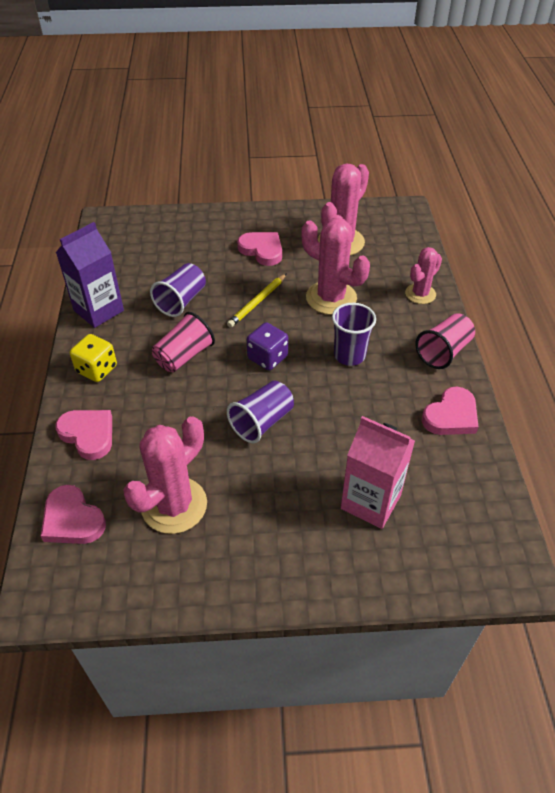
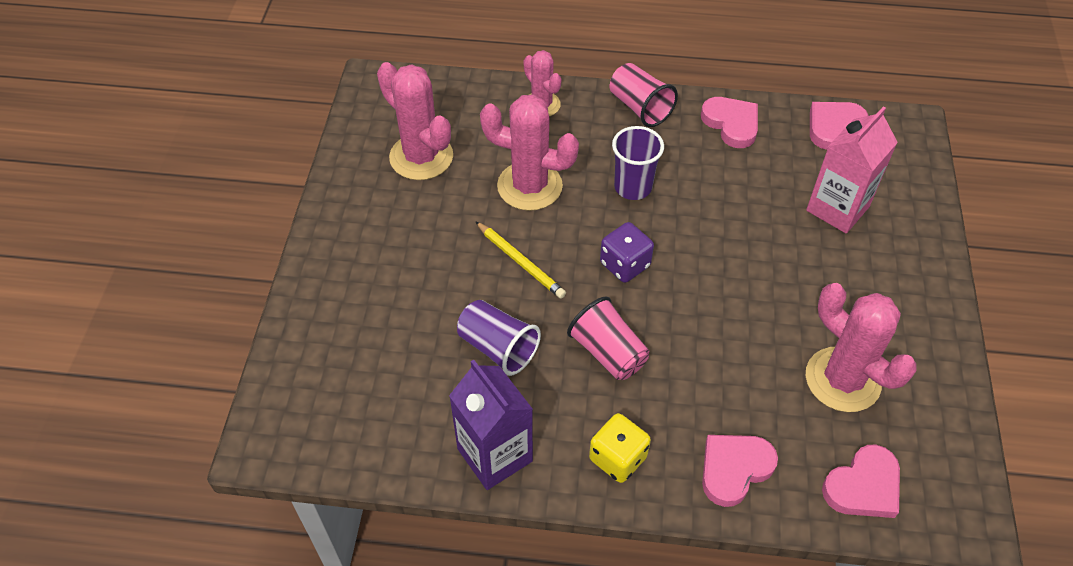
camera: 80 degrees left, 5 degrees up
(262, 250) = (412, 243): pink heart -> pink heart (834, 127)
(262, 422) = (727, 283): purple cup -> none
(331, 298) = (529, 186): pink cactus -> pink cactus turned 60 degrees clockwise

